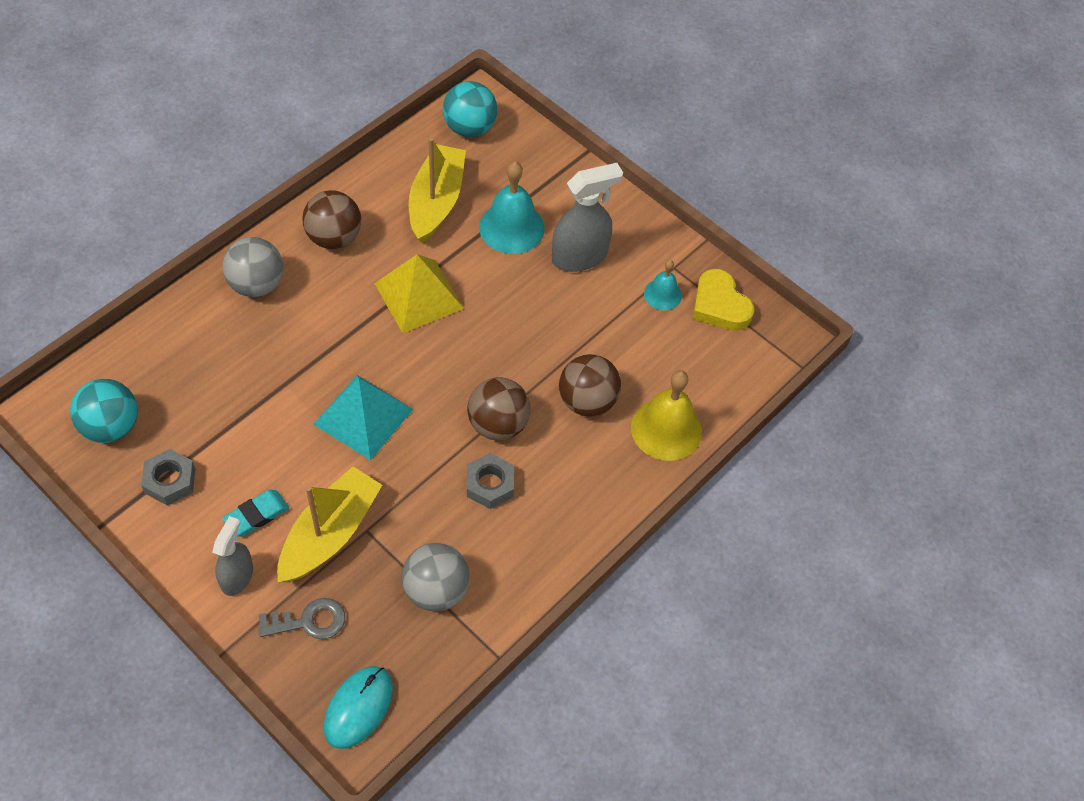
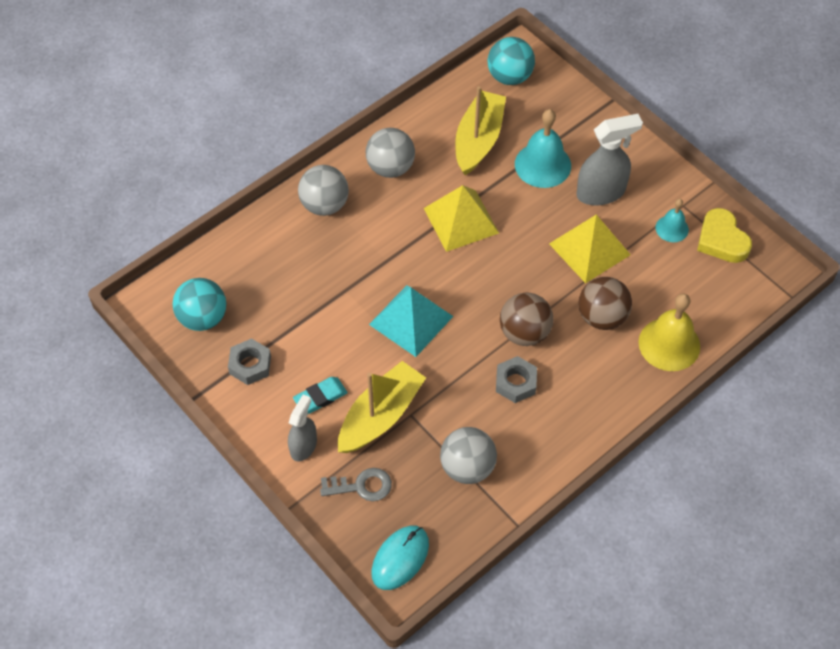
camera: 10 degrees right, 0 degrees up
(334, 237) = (390, 168): brown ball -> grey ball
(569, 322) = (589, 249): none -> yellow pyramid

